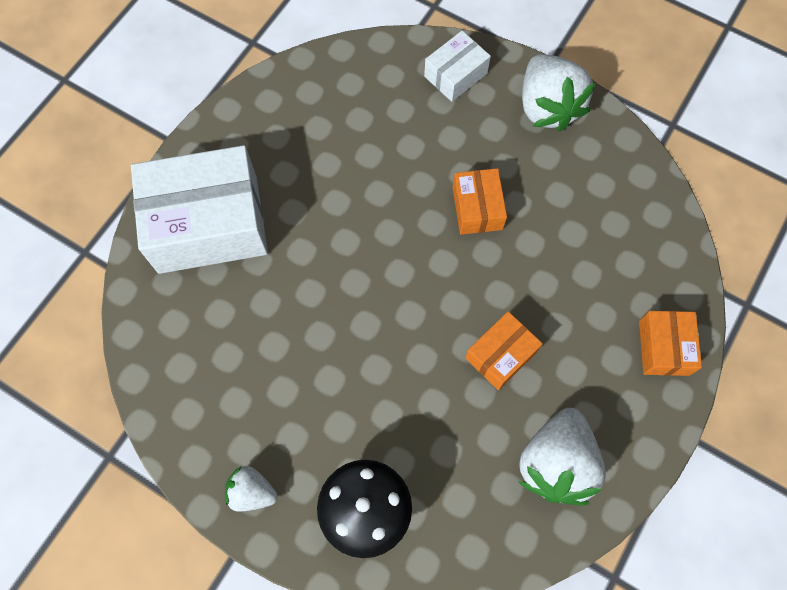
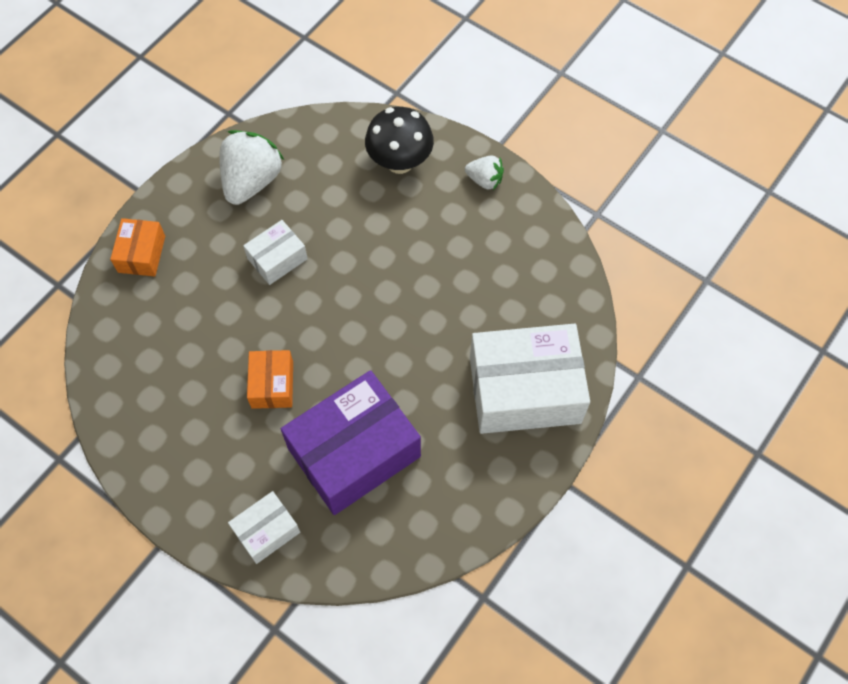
camera: 175 degrees left, 5 degrees down
(382, 149) = (354, 452): none -> purple box
(501, 355) = (277, 259): orange box -> white box
(547, 107) = (180, 485): white strawberry -> none

